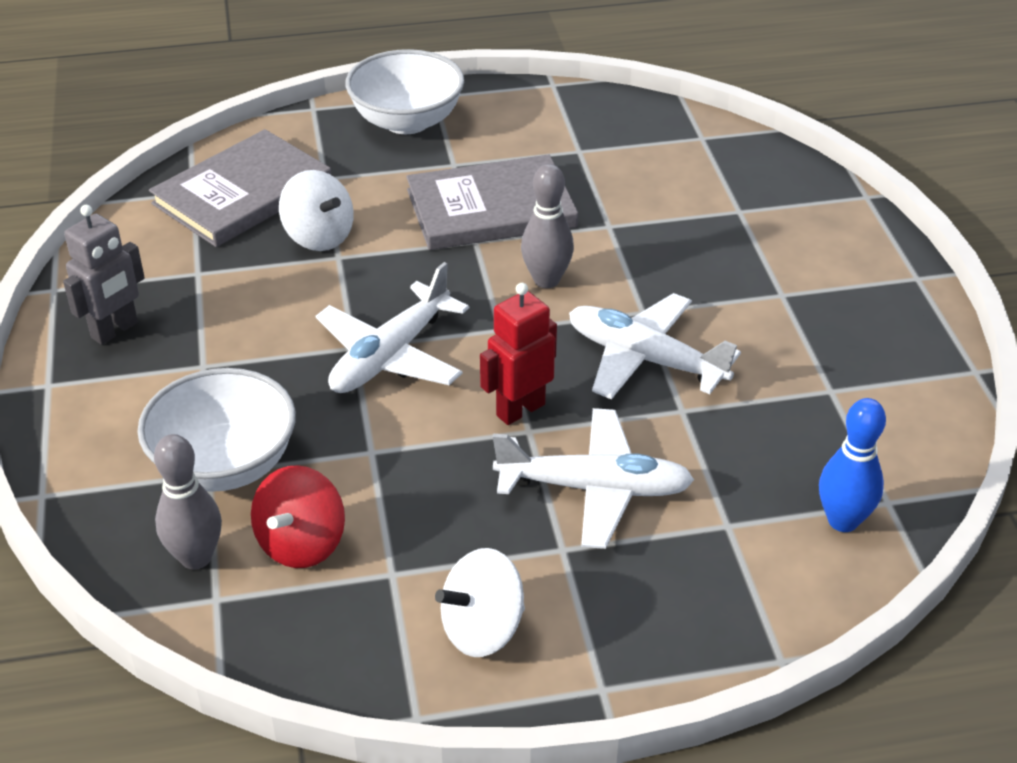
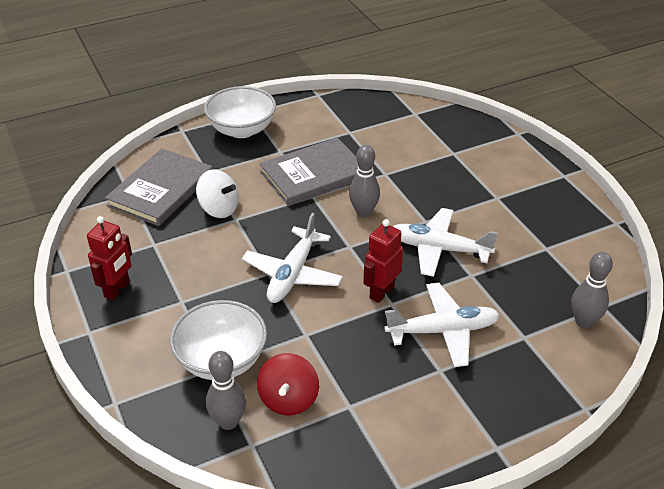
camera: 15 degrees left, 0 degrees up
(115, 330) = (117, 289): grey robot -> red robot
(482, 629) = (415, 428): white spinning top -> none
(843, 521) = (584, 322): blue bowling pin -> grey bowling pin

